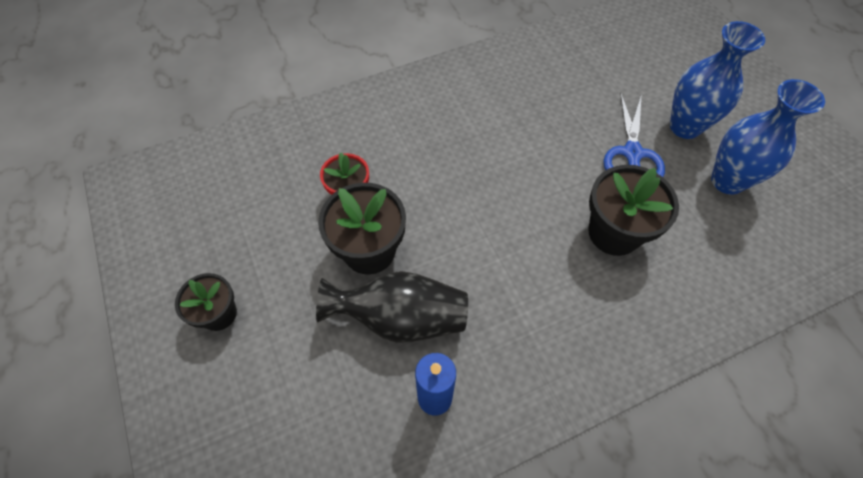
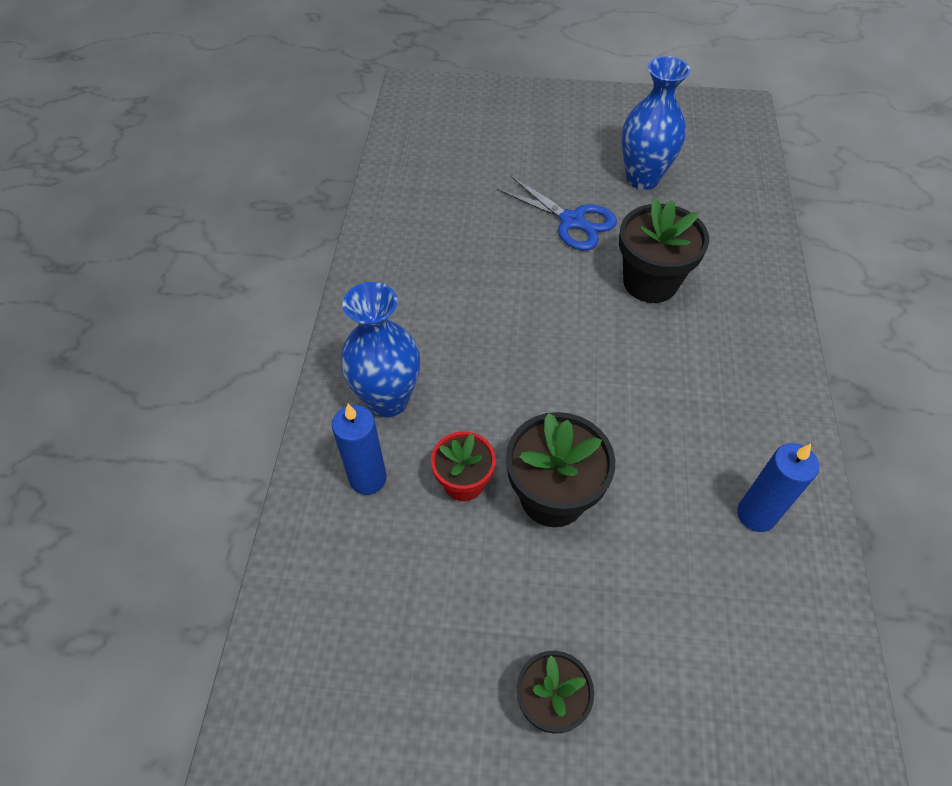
camera: 60 degrees left, 5 degrees down
(322, 143) = (368, 478): none -> blue candle
(401, 318) = (653, 504): black vase -> none
(685, 127) = (567, 170): blue vase -> blue vase (387, 400)

